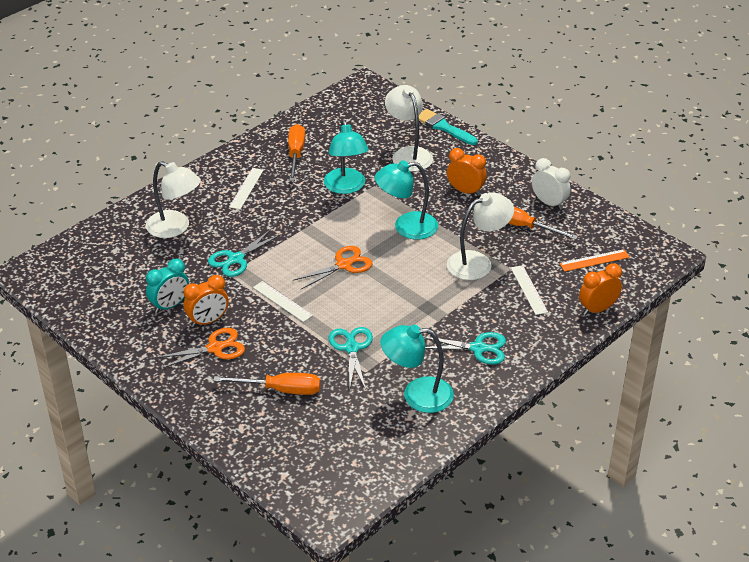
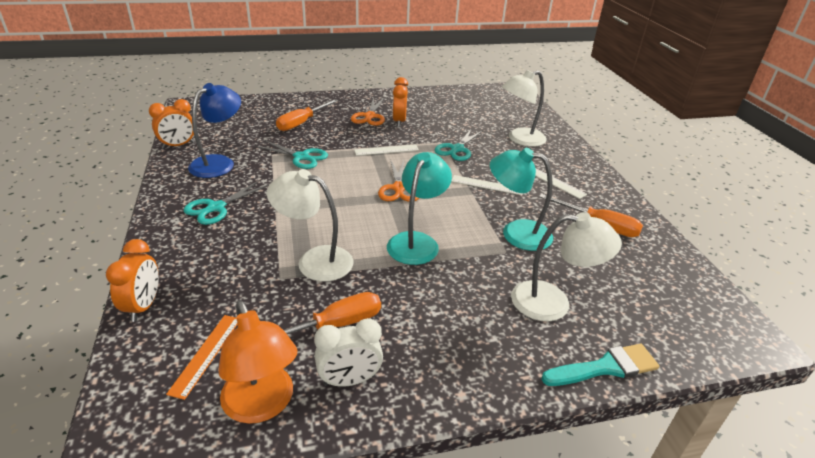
camera: 120 degrees right, 5 degrees down
(170, 305) = (430, 115): turquoise clock -> none
(236, 259) = (457, 149): turquoise scissors -> turquoise scissors turned 135 degrees counterclockwise
(417, 395) = (219, 163): turquoise lamp -> blue lamp
(465, 191) = (441, 313): orange clock -> orange clock (178, 145)
(478, 263) = (314, 260): white lamp -> white lamp turned 105 degrees clockwise
(528, 290) = (236, 273): white ruler -> white ruler (486, 185)
(595, 223) = (262, 405): none -> orange lamp

